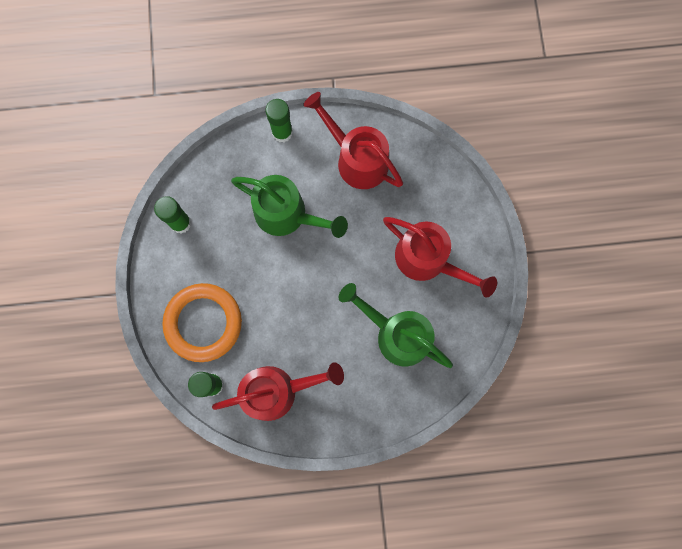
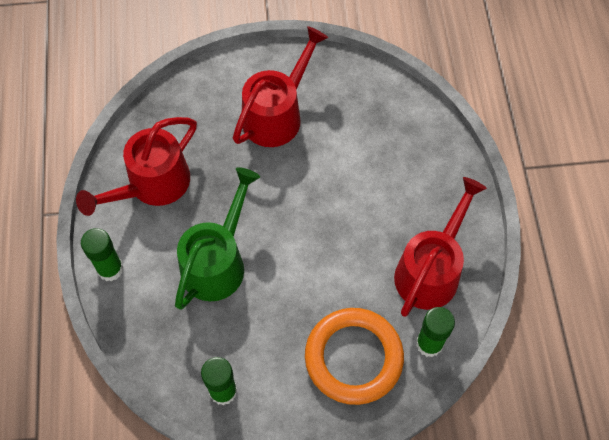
camera: 90 degrees left, 15 degrees down
(278, 390) = (431, 269): red watering can -> red watering can turned 45 degrees clockwise
(396, 334) = (361, 147): green watering can -> none

